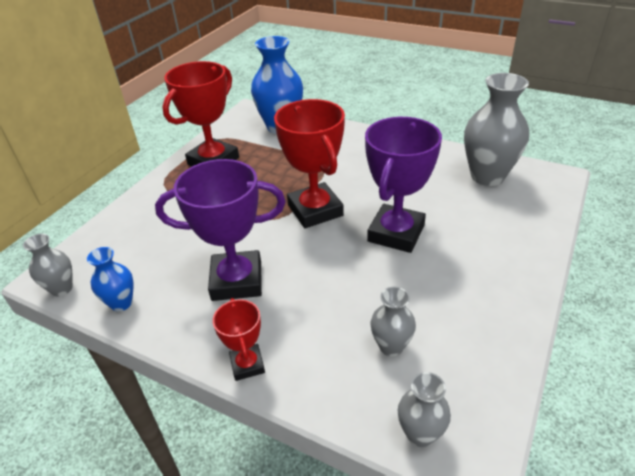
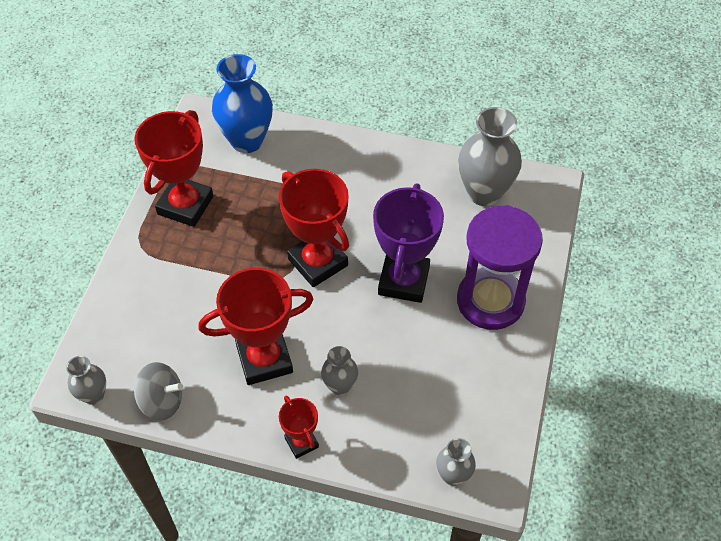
camera: 15 degrees left, 15 degrees up
(121, 303) = (162, 401): blue vase -> grey spinning top
(237, 281) = (264, 359): purple trophy -> red trophy
(391, 346) = (419, 404): grey vase -> grey vase (340, 386)
(486, 260) = (490, 301): none -> purple hourglass

